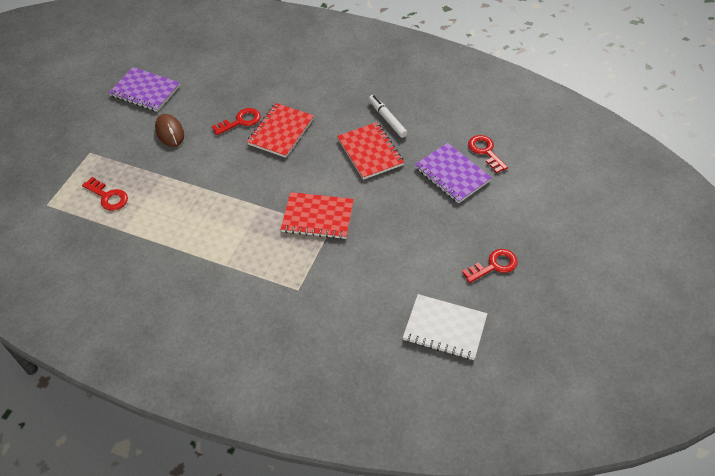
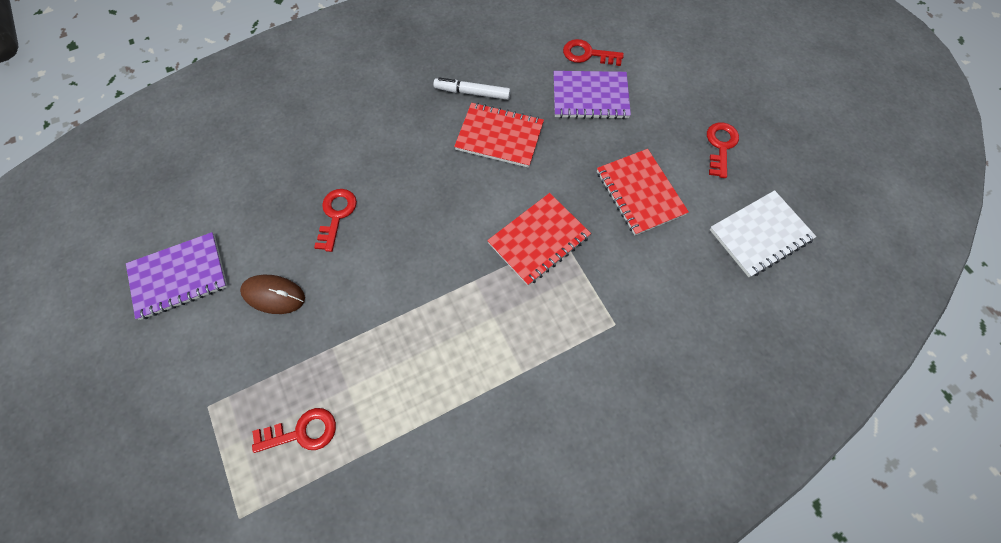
camera: 50 degrees left, 15 degrees up
(281, 131) = (392, 189): red notebook -> red notebook (639, 193)

